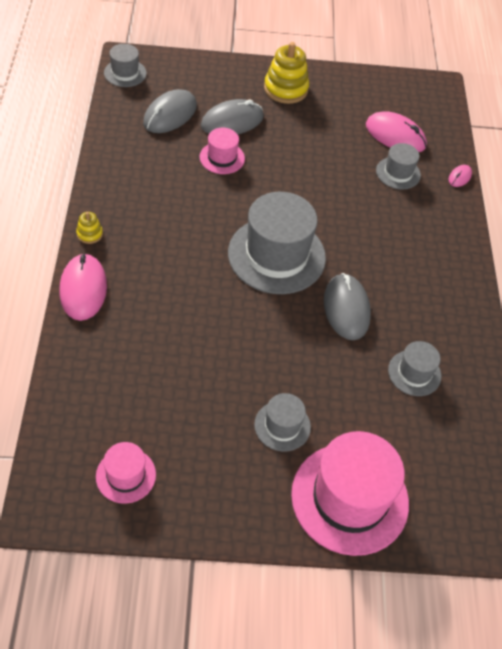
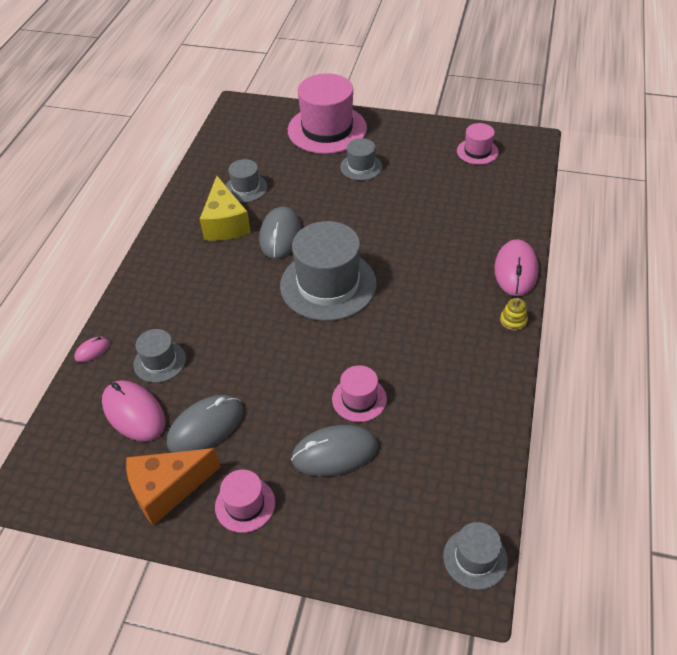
camera: 160 degrees left, 5 degrees down
(170, 114) = (415, 471): grey mouse -> grey mouse (206, 427)
(285, 89) = (245, 504): yellow stacking toy -> pink hat
(342, 93) = (167, 490): none -> orange cheese
(413, 318) = (225, 224): none -> yellow cheese

